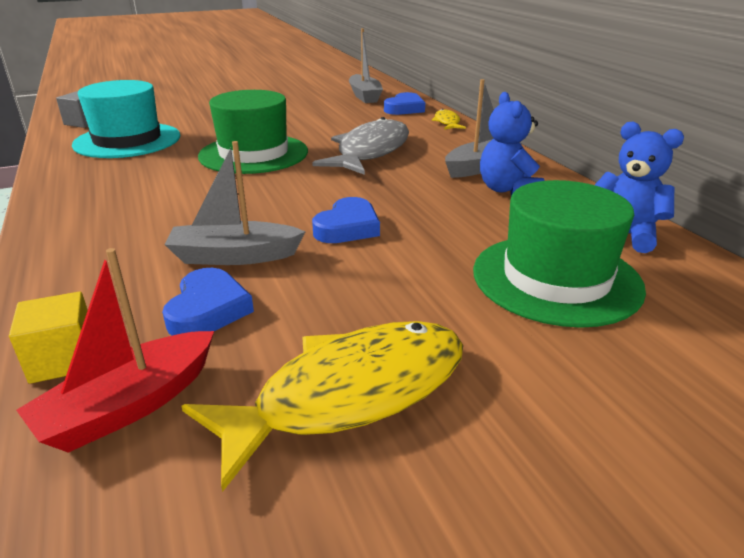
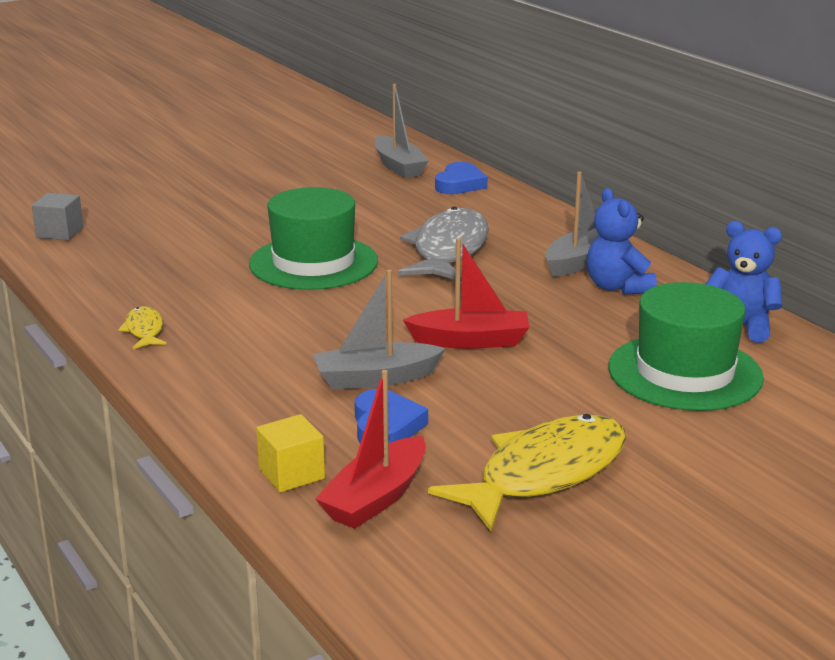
camera: 10 degrees left, 5 degrees down
(127, 140) = (143, 255): turquoise hat -> none
(347, 227) = (470, 341): blue heart -> red boat
(447, 122) = (521, 202): yellow fish -> yellow fish (144, 330)

